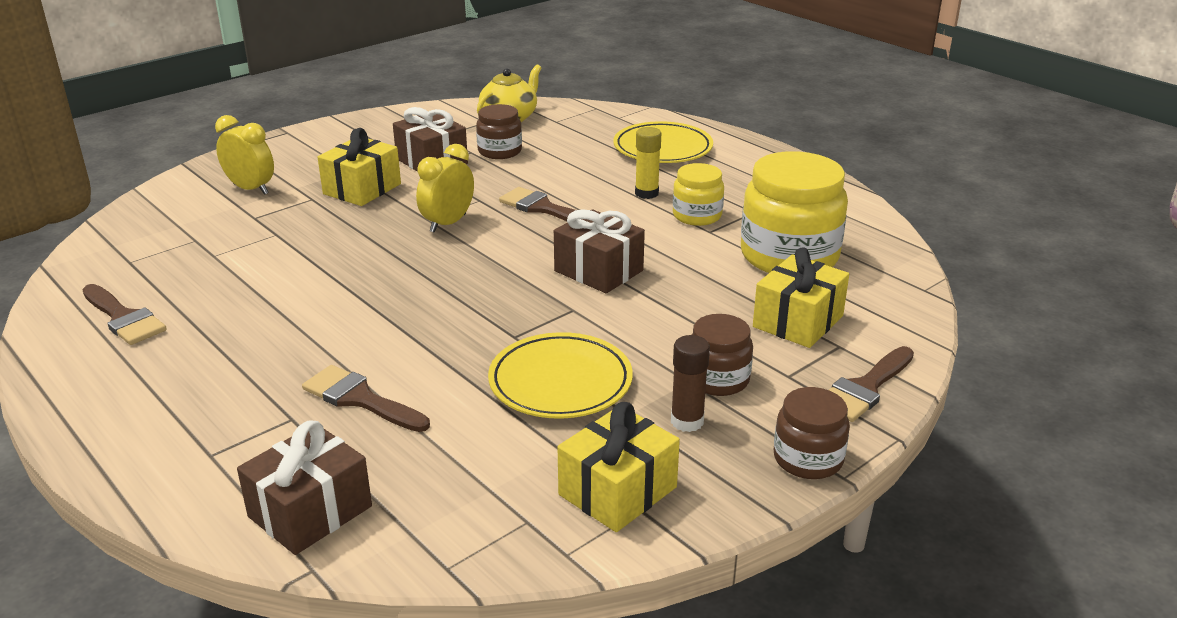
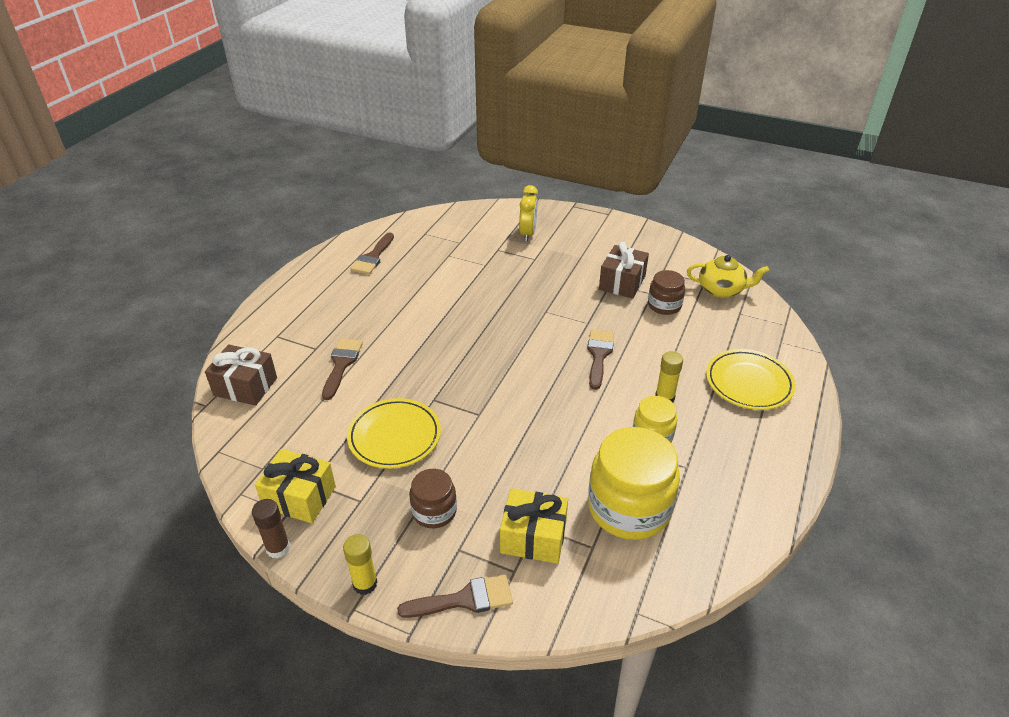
camera: 65 degrees right, 10 degrees up
(362, 189) = (561, 271): yellow gift -> none
(448, 223) = (546, 322): yellow clock -> none
(598, 271) = (534, 410): brown gift -> none
(687, 421) = (380, 509): brown glue stick -> brown glue stick (278, 548)
(808, 459) = (365, 584): brown jar -> yellow glue stick
(865, 388) = (464, 599): brown brush -> brown brush turned 150 degrees clockwise

